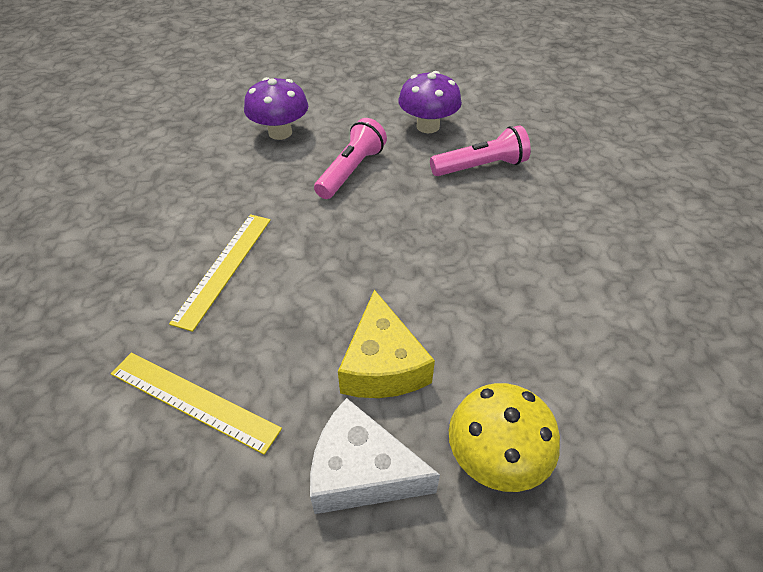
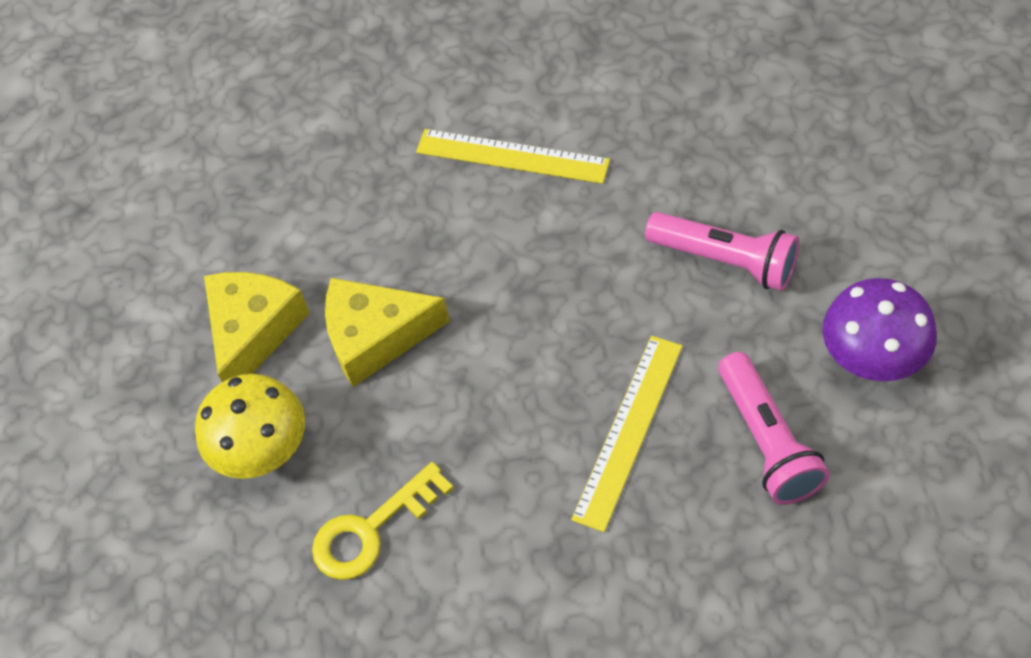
camera: 95 degrees right, 10 degrees up
(193, 400) = (332, 177): yellow ruler -> yellow ruler (628, 430)
(280, 133) = (808, 153): purple mushroom -> none
(361, 472) = (253, 331): white cheese -> yellow cheese
(565, 370) = (371, 530): none -> yellow key

